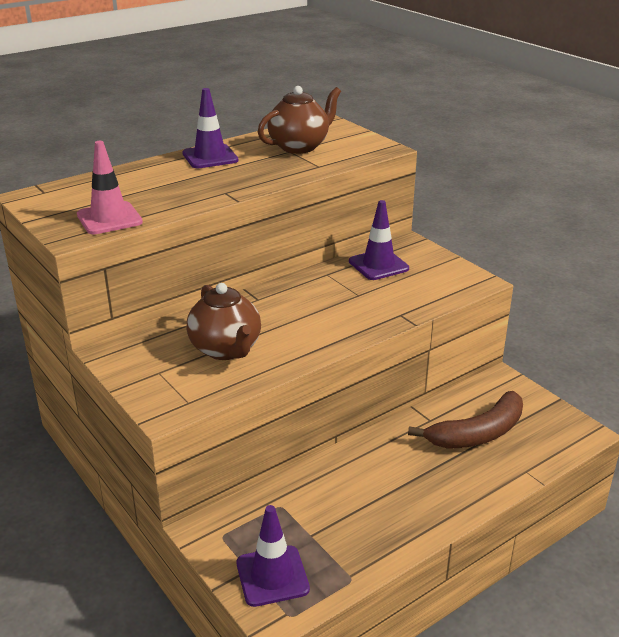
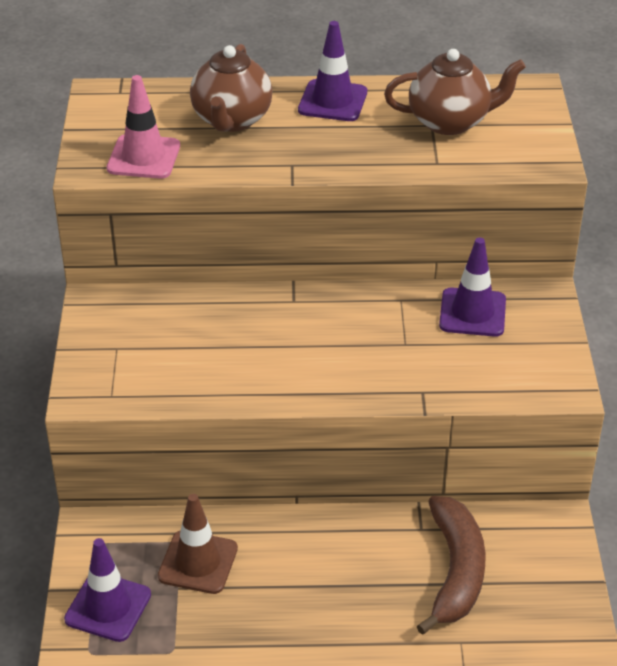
camera: 35 degrees right, 10 degrees up
(226, 350) = (201, 351): brown teapot -> brown teapot (231, 120)
(308, 511) = (198, 562): none -> brown traffic cone
(477, 433) = (455, 572): brown banana -> brown banana turned 90 degrees counterclockwise

